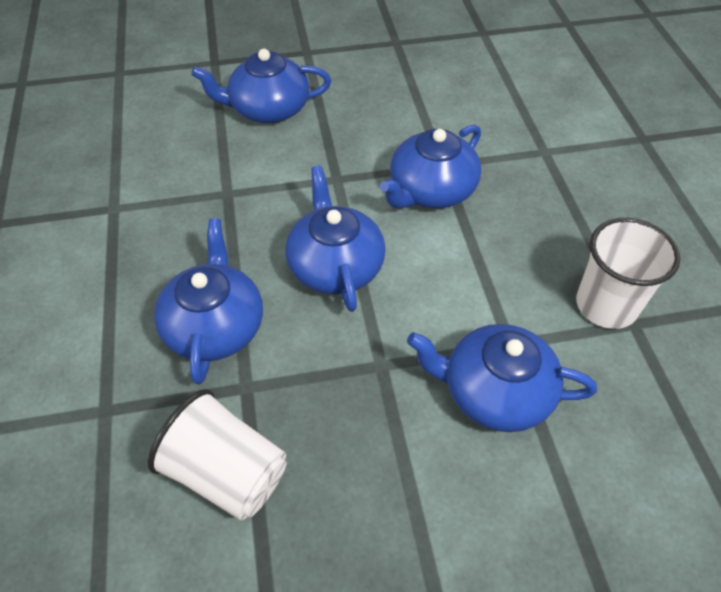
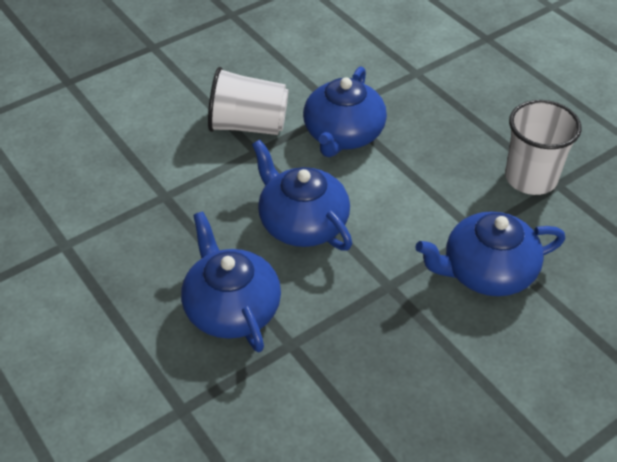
camera: 25 degrees left, 5 degrees down
(227, 473) = (319, 413): white cup -> white cup (248, 126)
(268, 109) = (152, 110): blue teapot -> none

